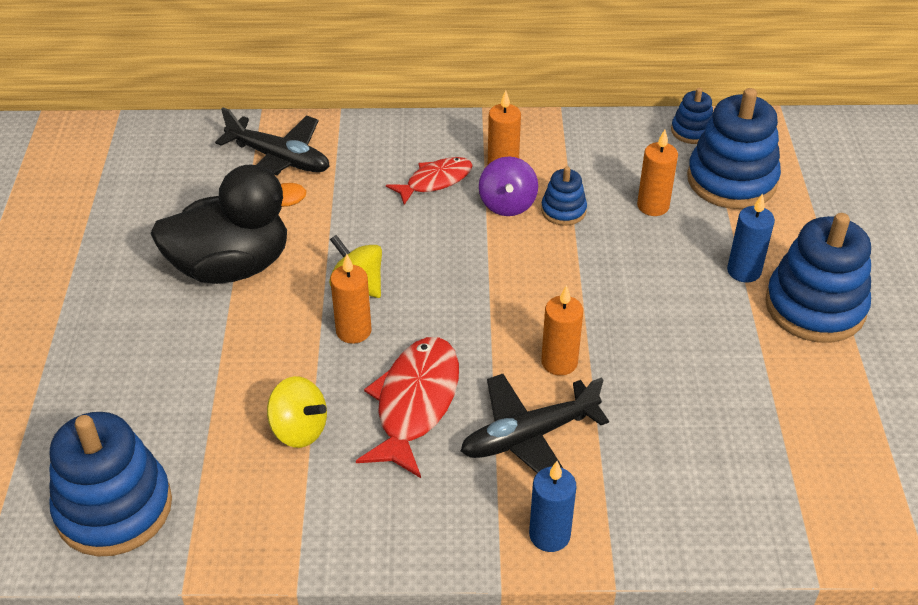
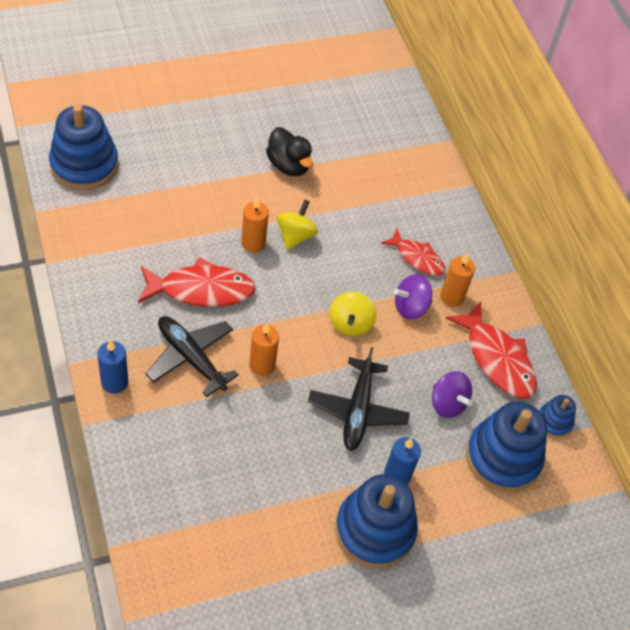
camera: 65 degrees right, 10 degrees up
(231, 266) = (288, 165): black duck -> black duck, size x0.62
(279, 159) = (402, 163): black plane -> black plane (357, 410)
(299, 429) = (163, 235): yellow spinning top -> yellow spinning top (350, 324)
(563, 210) = (418, 344): blue stacking toy -> none
(601, 152) = (497, 359): none -> red fish
(653, 206) = (447, 403): orange candle -> purple spinning top

